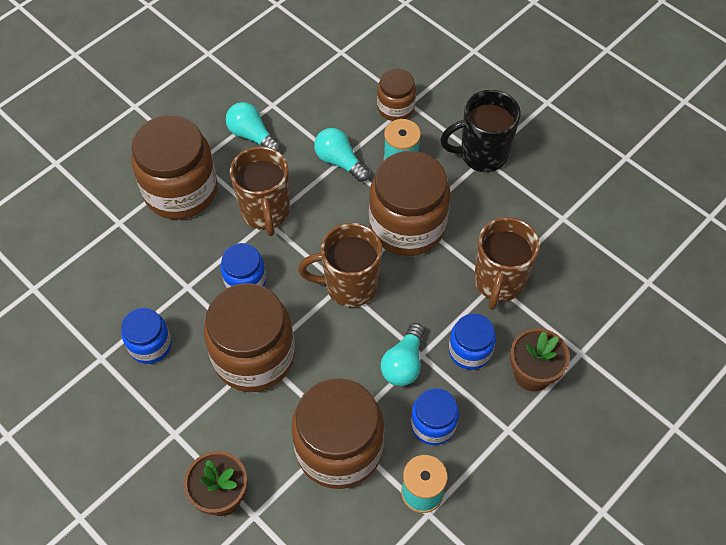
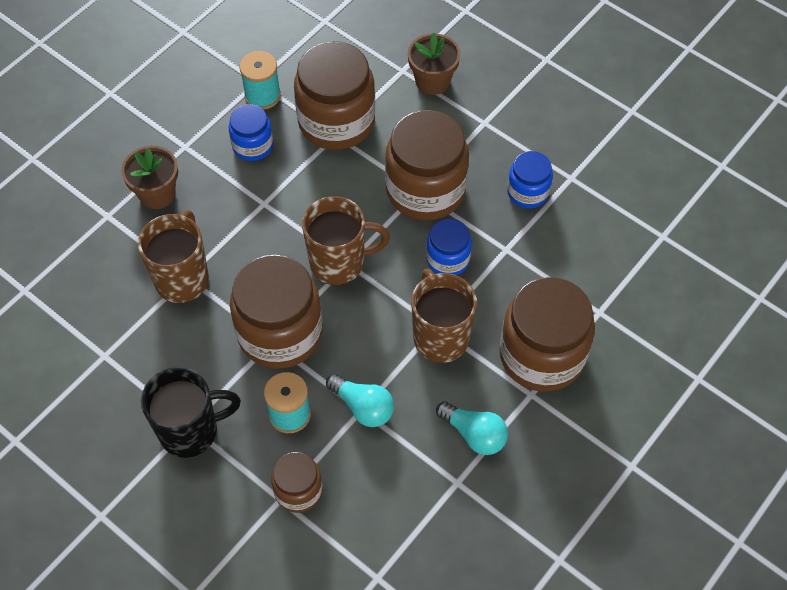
camera: 175 degrees right, 0 degrees up
(404, 363) = (280, 194): turquoise light bulb -> none
(470, 351) = (216, 209): blue jar -> none

